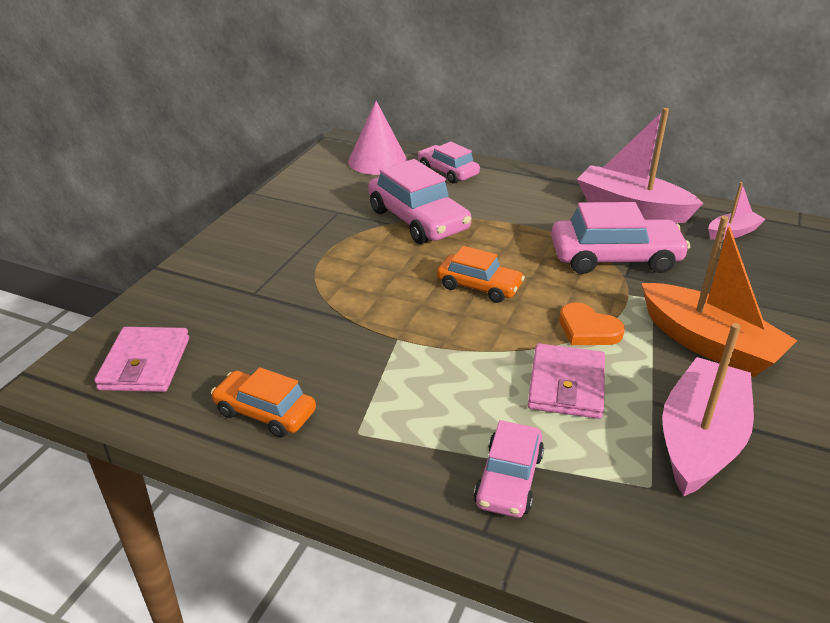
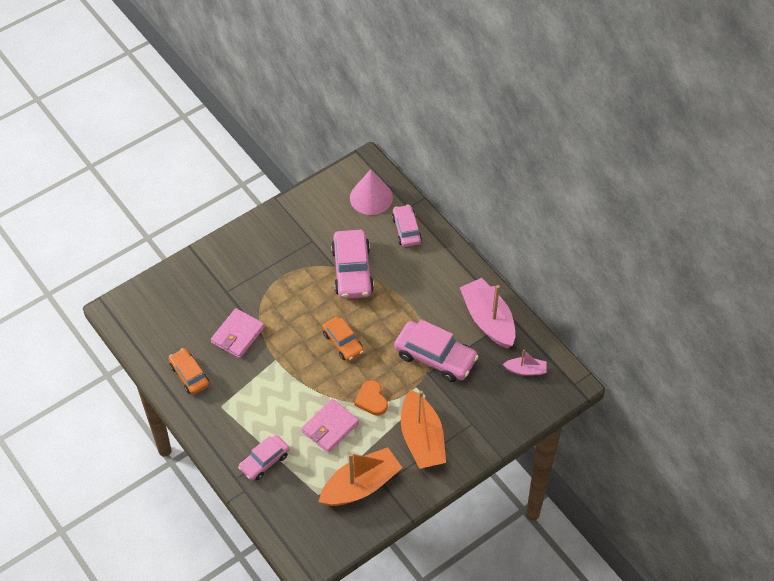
camera: 30 degrees right, 20 degrees up
(145, 364) = (153, 318): pink wallet -> pink wallet (238, 335)
(700, 440) = (361, 485): pink boat -> orange boat

